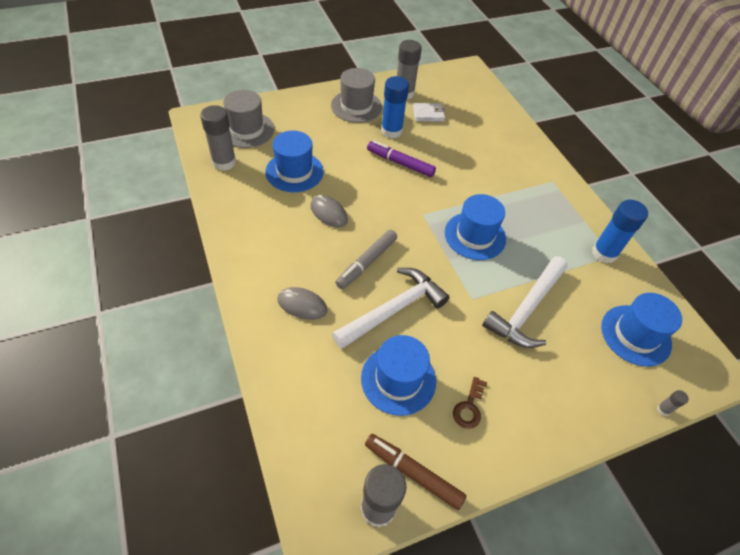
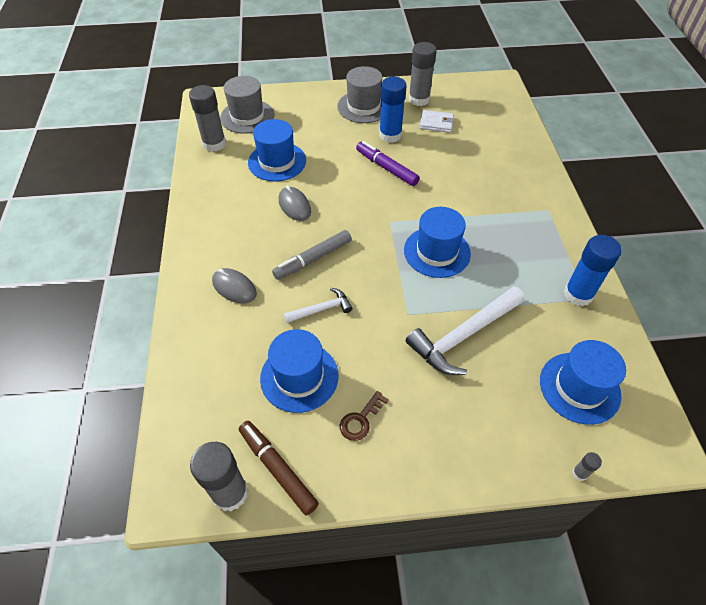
camera: 20 degrees right, 0 degrees up
(393, 310) = (321, 309): white hammer -> white hammer, size x0.53

